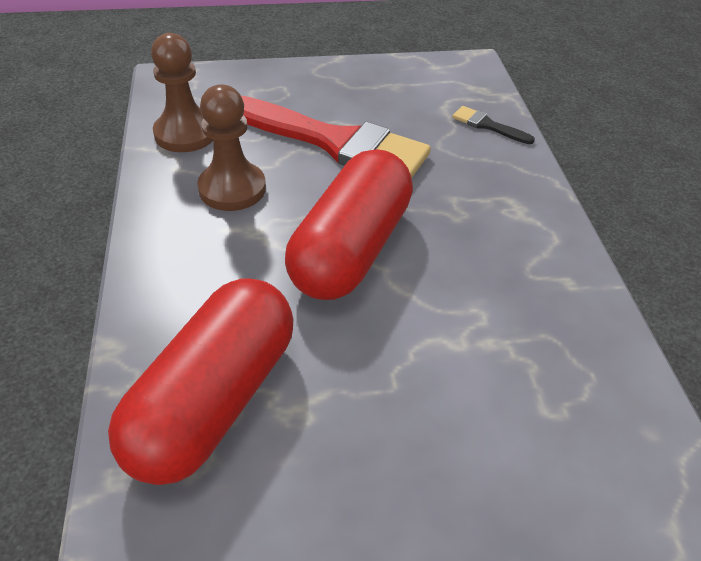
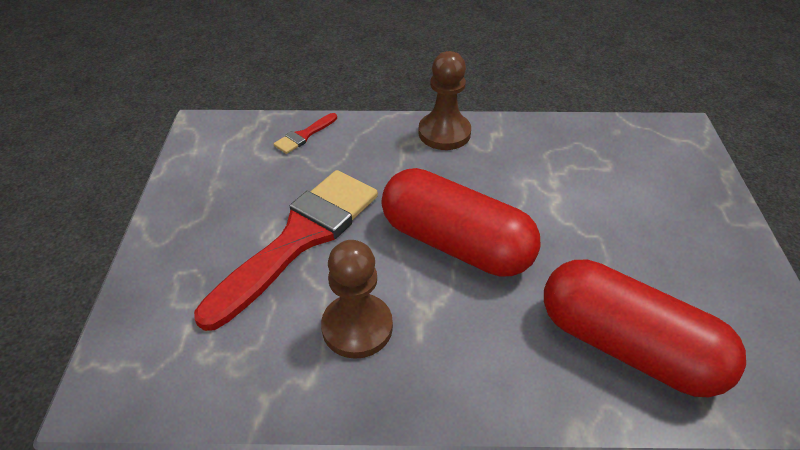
camera: 80 degrees left, 0 degrees up
(185, 134) = (242, 372): brown pawn -> brown pawn (444, 133)
(487, 125) = (304, 135): black brush -> red brush

